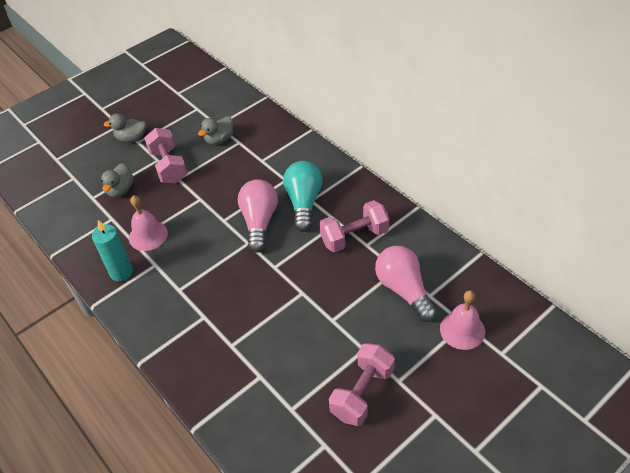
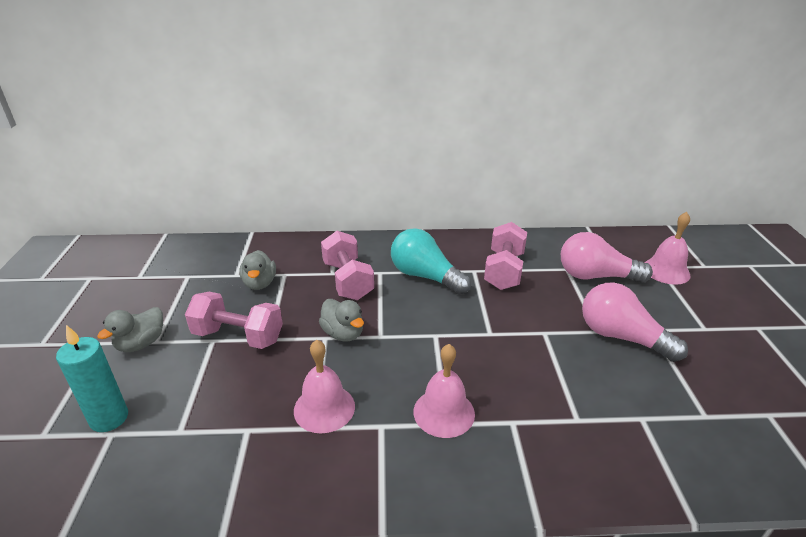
camera: 55 degrees left, 15 degrees down
(120, 190) = (210, 396): grey duck -> grey duck (343, 333)
(121, 272) = (356, 467): turquoise candle -> turquoise candle (109, 418)
(186, 283) = (444, 412): none -> pink bell
(259, 222) = (415, 314): pink light bulb -> pink light bulb (621, 337)
(362, 393) = (709, 356): pink dumbbell -> pink dumbbell (347, 280)

